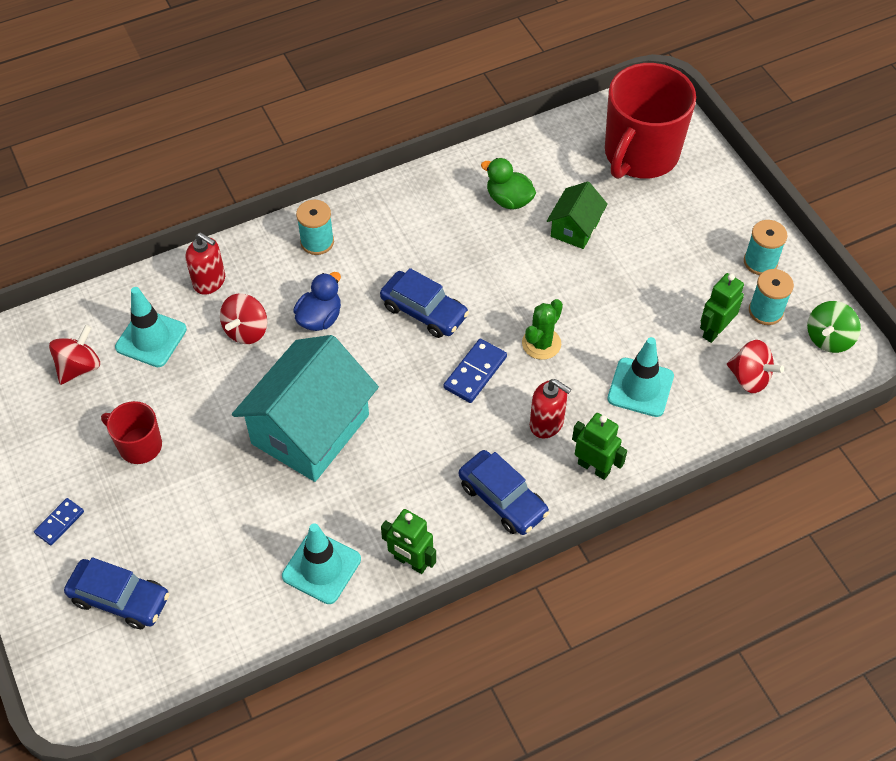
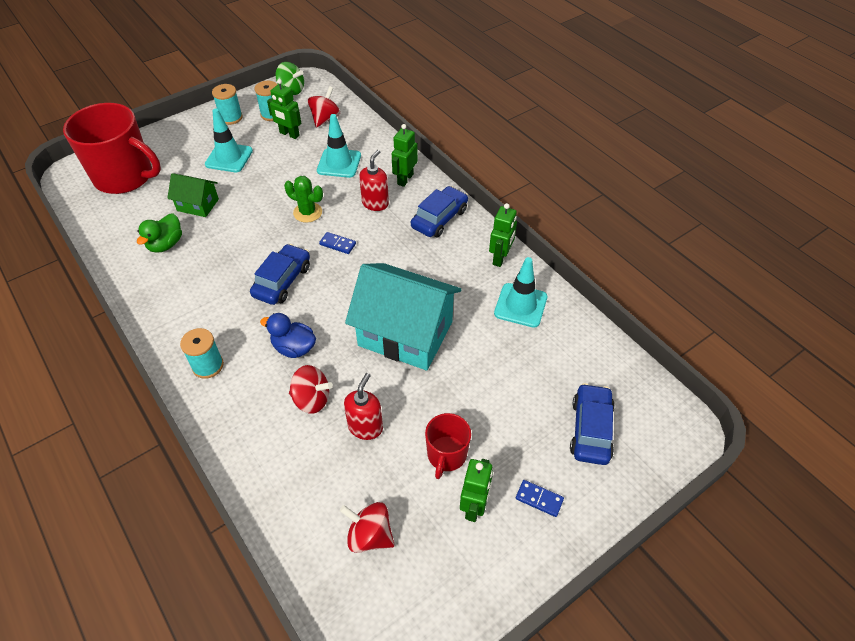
camera: 100 degrees left, 5 degrees down
(74, 460) = (474, 506): none -> green robot
(151, 338) = (328, 477): turquoise traffic cone -> turquoise traffic cone (229, 158)
(209, 281) = (256, 443): red soap dispenser -> red soap dispenser (365, 427)
(475, 373) = (338, 244): blue domino -> blue domino, size x0.65

